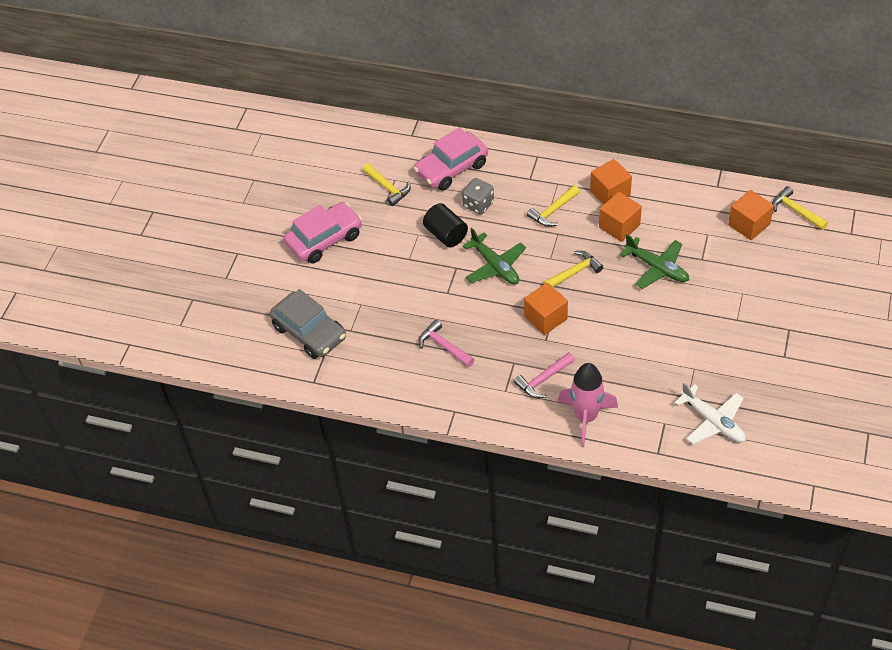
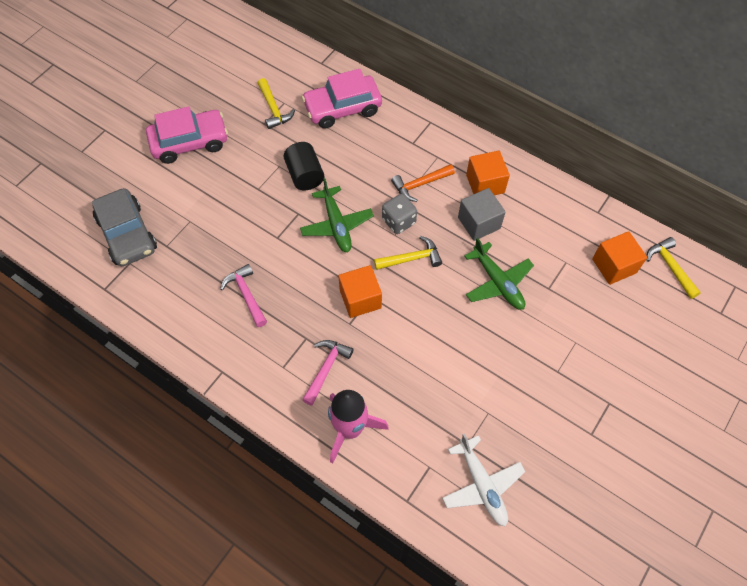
camera: 15 degrees right, 10 degrees up
(478, 204) = (350, 154): grey dice -> grey dice (398, 221)
(543, 380) = (326, 368): pink hammer -> pink hammer turned 135 degrees clockwise
(553, 211) = (420, 185): yellow hammer -> orange hammer
(619, 226) = (479, 223): orange cube -> grey cube

